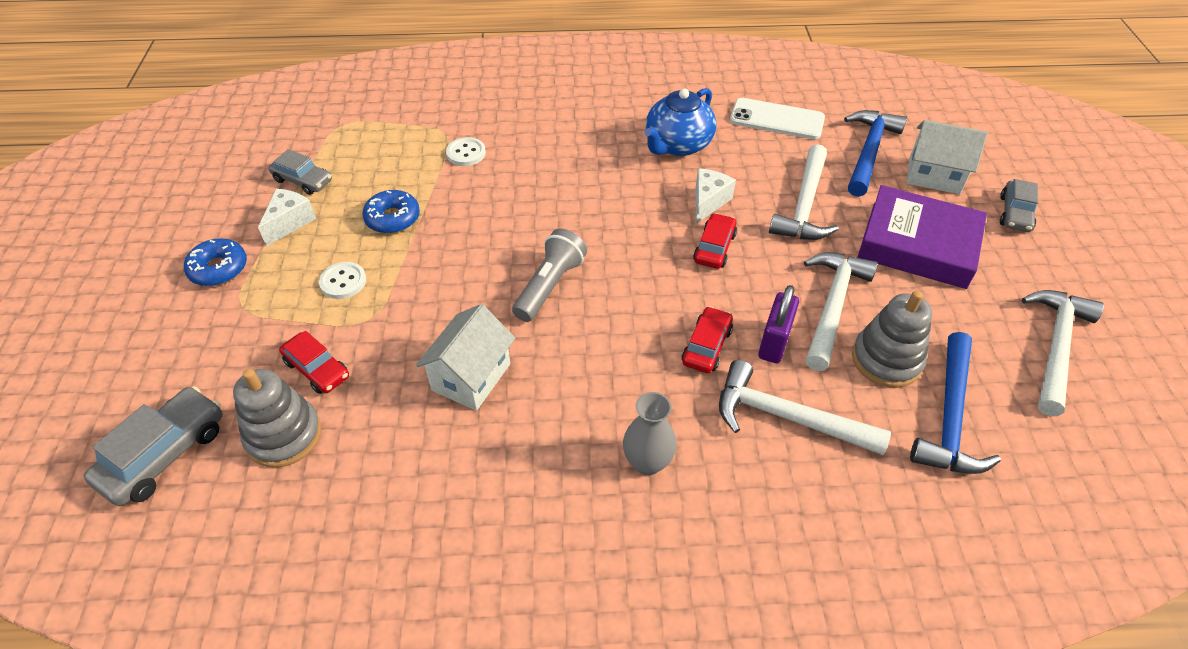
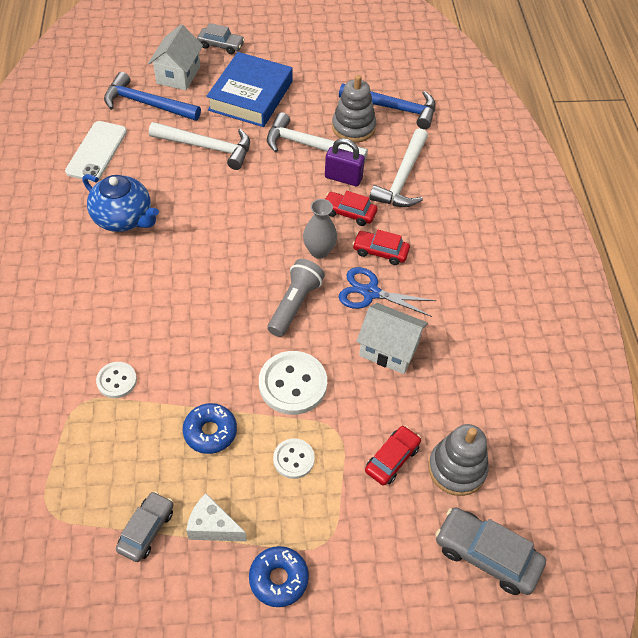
camera: 95 degrees left, 5 degrees up
(437, 282) = (292, 384): none -> white button
(550, 286) = (295, 304): grey flashlight -> grey flashlight turned 90 degrees clockwise
(564, 363) = (370, 292): none -> blue scissors
(647, 462) = (445, 247): grey vase -> grey vase (319, 251)
(708, 202) = (200, 202): white cheese -> none
(714, 248) = (252, 202): red car -> red car (380, 251)
(918, 244) = (250, 96): purple book -> blue book
(1055, 347) = (337, 55): white hammer -> none

